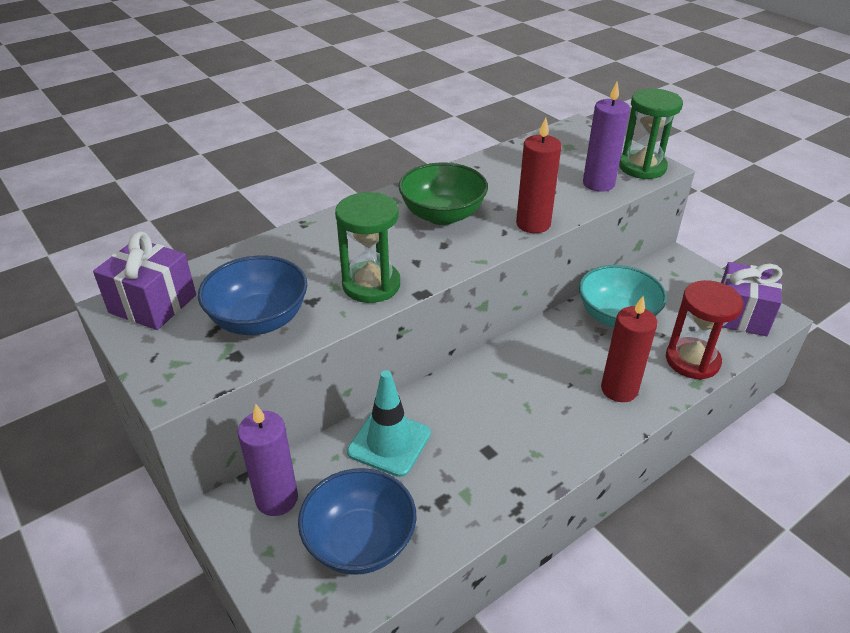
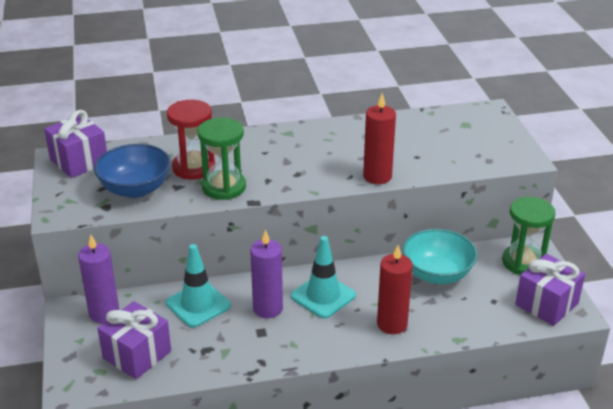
camera: 25 degrees right, 5 degrees down
(360, 542) = (137, 355): blue bowl -> purple gift
(442, 215) = (314, 153): green bowl -> none
(523, 381) = (323, 296): none -> turquoise traffic cone
(598, 183) = (460, 159): purple candle -> purple candle (268, 308)
(642, 167) = (511, 156): green hourglass -> green hourglass (523, 262)
(692, 361) = (470, 323): red hourglass -> red hourglass (193, 168)

